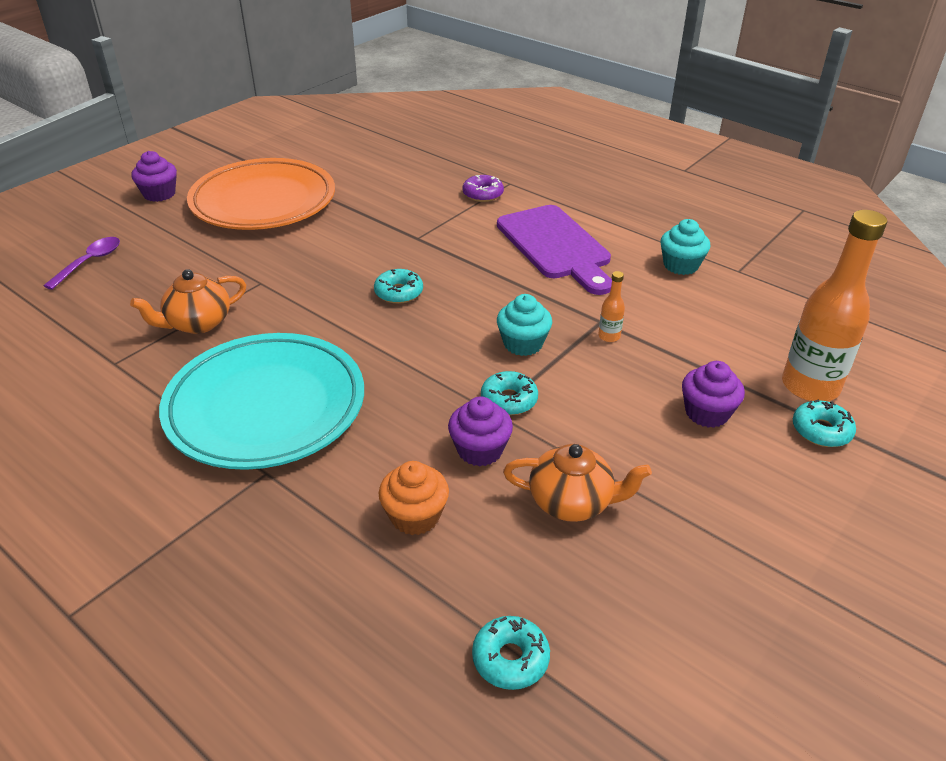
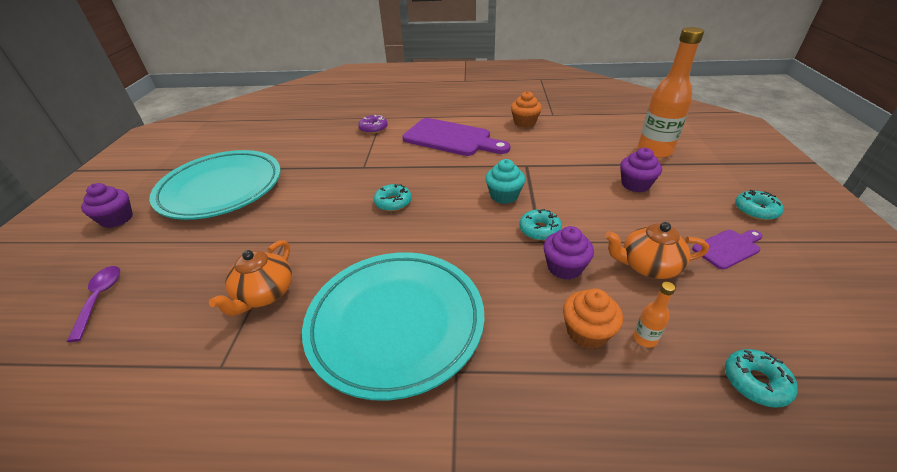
camera: 35 degrees left, 0 degrees up
(263, 202) = (221, 189): orange plate -> turquoise plate
(572, 502) = (648, 266): orange teapot -> orange teapot turned 150 degrees counterclockwise
(609, 336) = (541, 170): orange bottle -> orange bottle (645, 338)
(680, 265) = (524, 122): turquoise cupcake -> orange cupcake
(704, 543) = (728, 248): none -> purple cutting board
(821, 430) = (687, 167): turquoise donut -> turquoise donut (755, 210)

